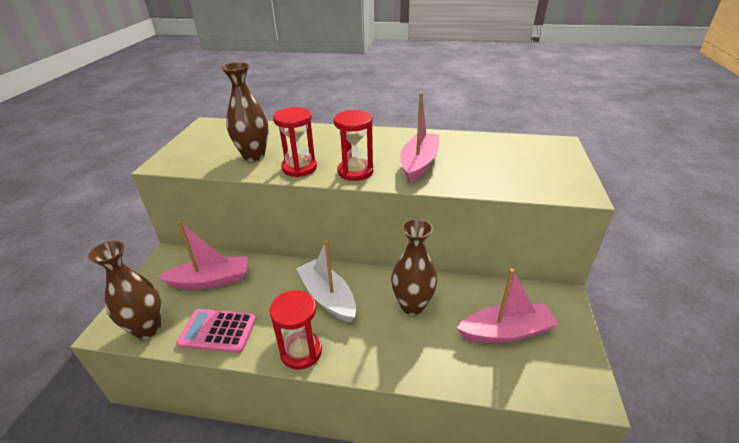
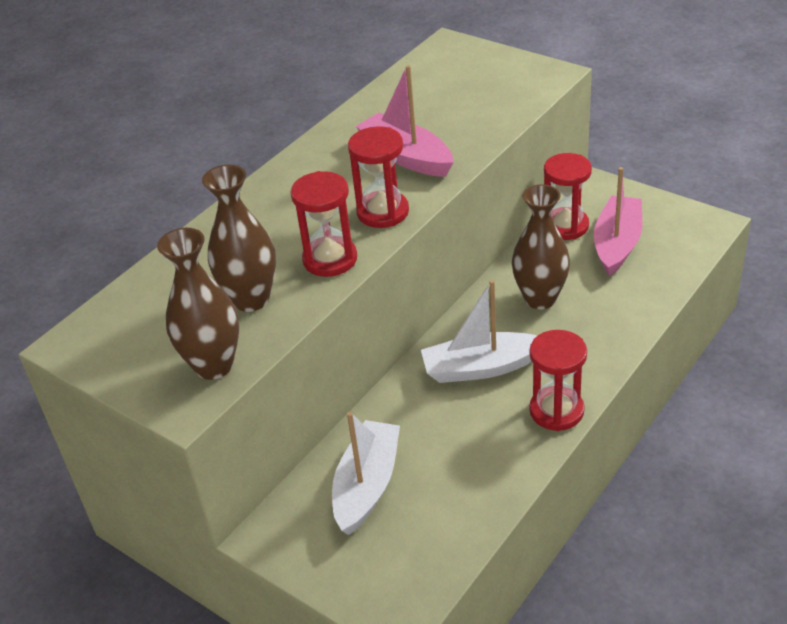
camera: 60 degrees left, 5 degrees up
(147, 328) = (426, 566): brown vase -> brown vase (214, 365)
(211, 280) = (367, 485): pink boat -> white boat
(218, 331) = (477, 486): pink calculator -> none
(501, 294) = (566, 226): none -> red hourglass

